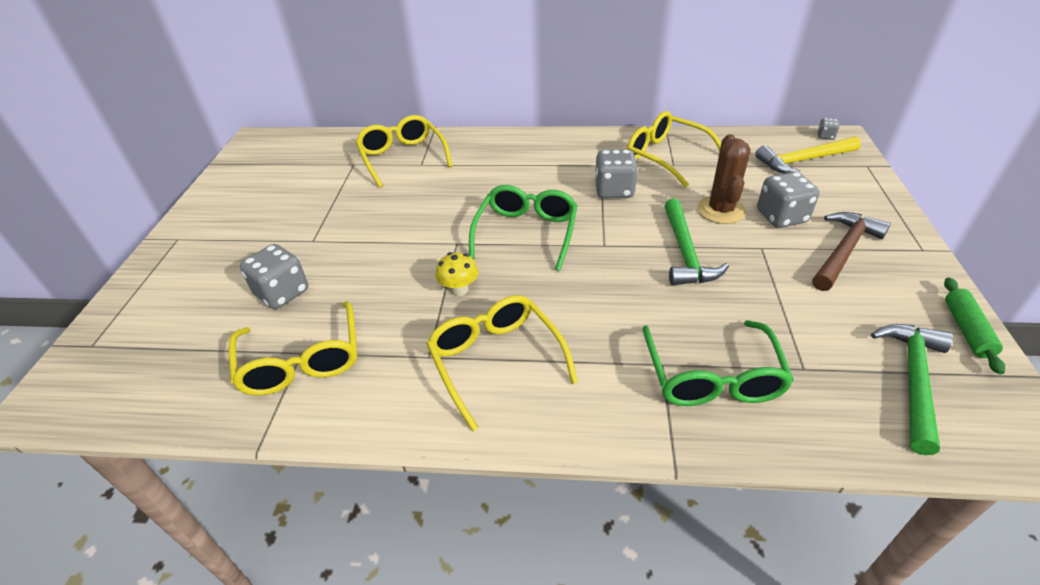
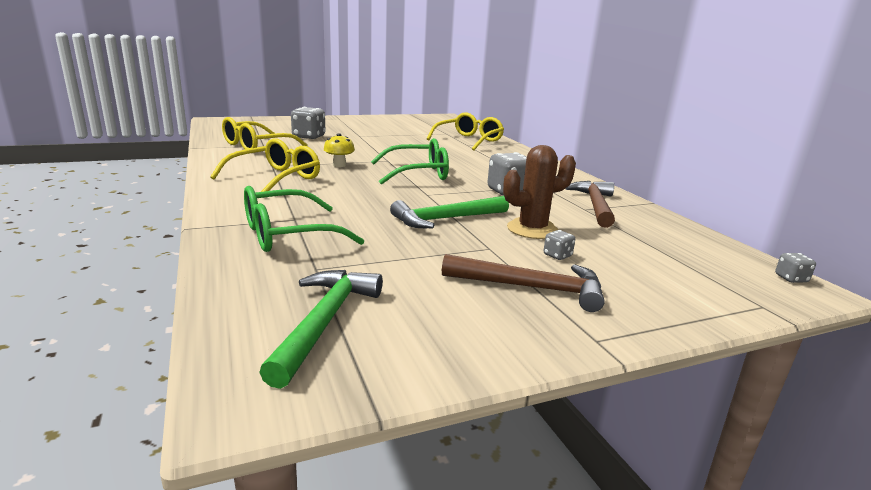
camera: 60 degrees right, 20 degrees down
(666, 156) = (595, 205): yellow glasses -> brown hammer
(781, 217) = (557, 255): grey dice -> grey dice, size x0.48
(803, 161) = (700, 265): yellow hammer -> none
(913, 380) = (324, 322): green hammer -> green hammer turned 75 degrees counterclockwise
(966, 330) = (441, 363): green rolling pin -> none

